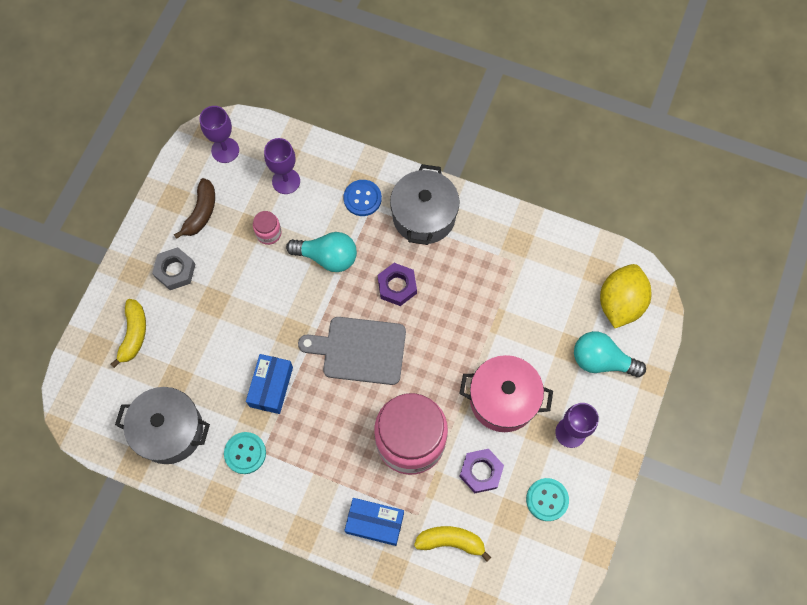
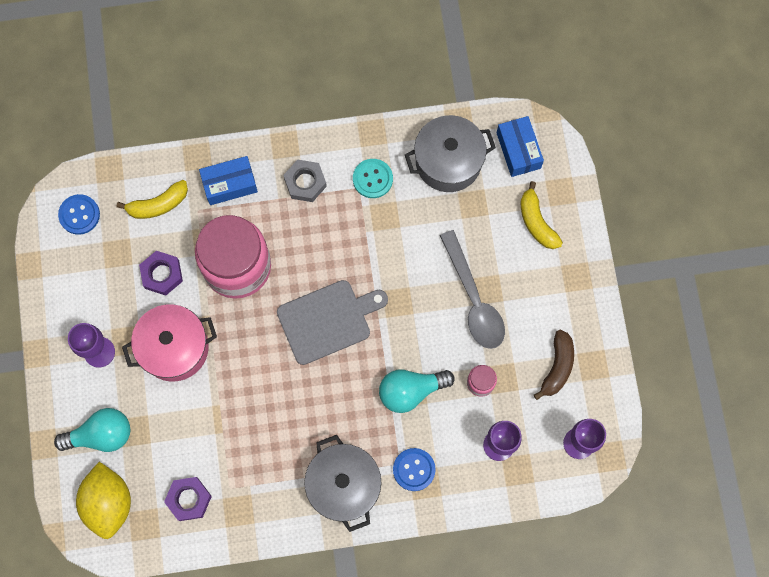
camera: 150 degrees right, 5 degrees up
(175, 271) = (541, 298): grey nut -> grey nut (305, 182)
(201, 212) = (557, 367): brown banana -> brown banana turned 150 degrees counterclockwise
(229, 300) = (473, 299): none -> grey spoon
(271, 387) = (386, 245): blue box -> blue box (518, 150)
(397, 286) = (329, 399): purple nut -> purple nut (189, 499)
(529, 574) = (79, 215): none -> blue button
(547, 499) = (93, 282): turquoise button -> none

